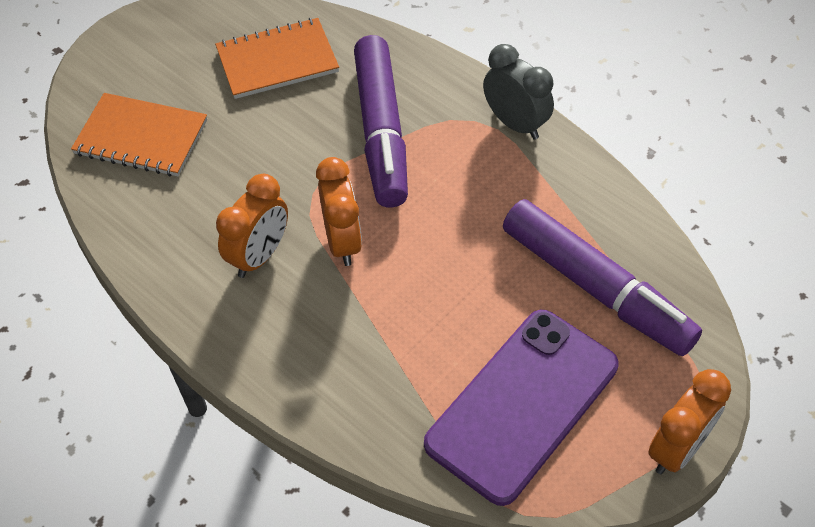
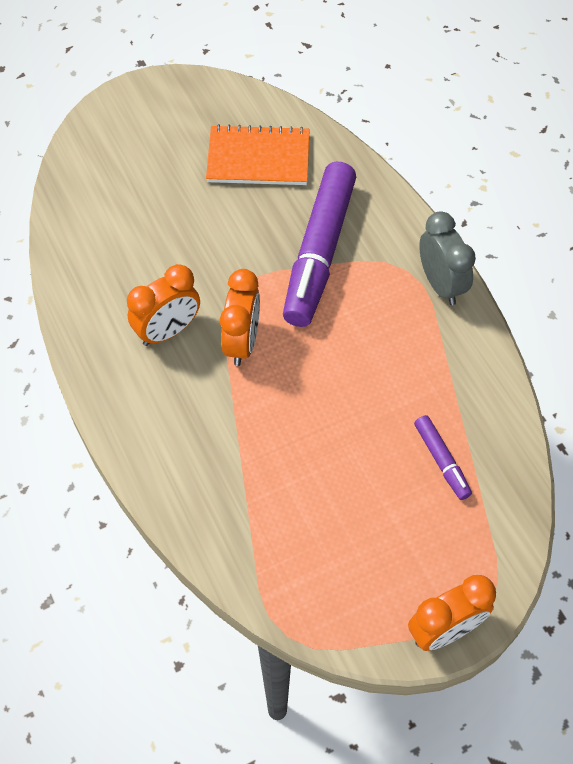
camera: 20 degrees right, 5 degrees up
(141, 137) = (116, 192): orange notebook -> none
(522, 404) = (329, 541): purple phone -> none
(596, 288) = (441, 461): purple marker -> purple marker, size x0.45

